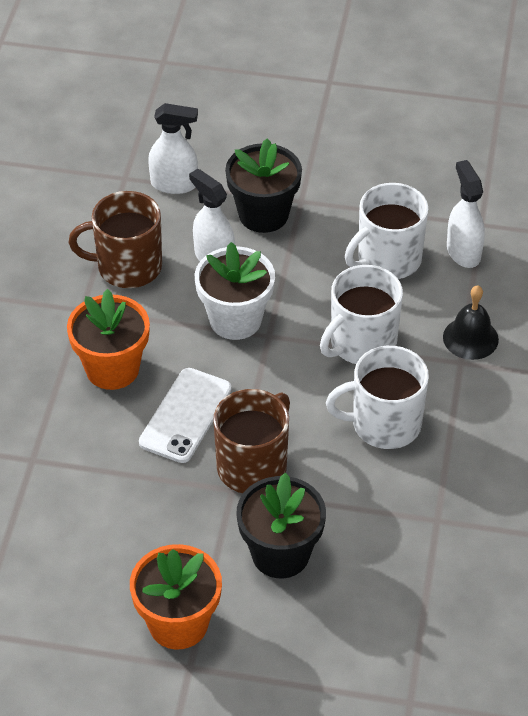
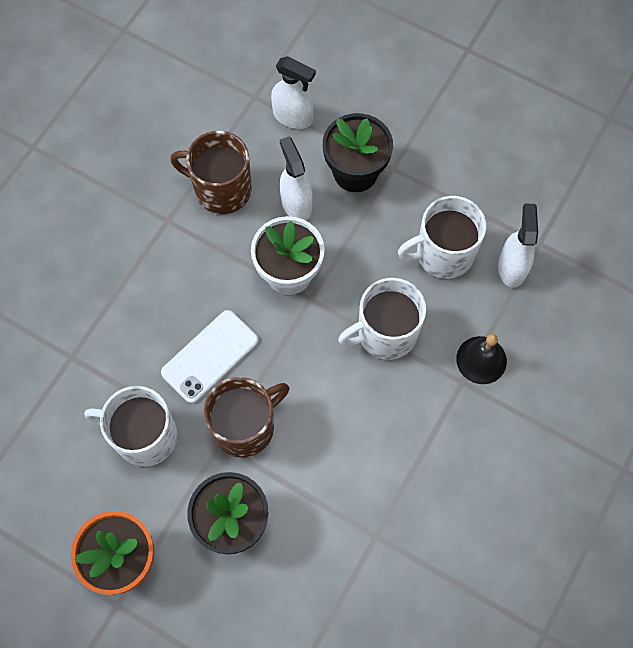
camera: 20 degrees right, 20 degrees up
(112, 369) = (169, 289): orange flower pot -> none
(384, 424) = (371, 423): white mug -> white mug (144, 436)

